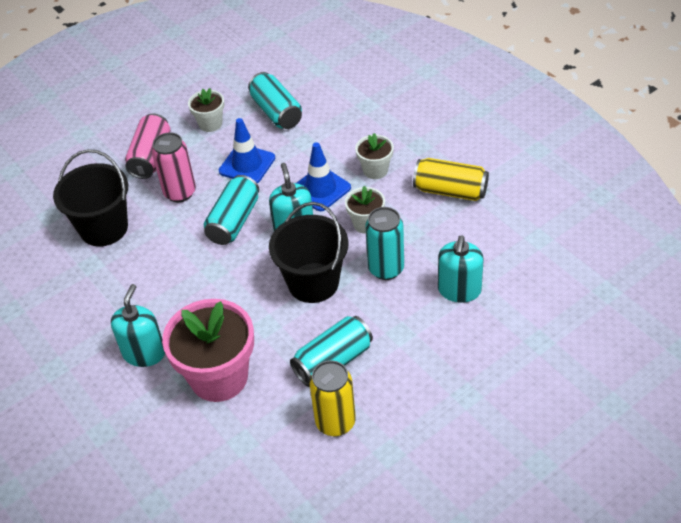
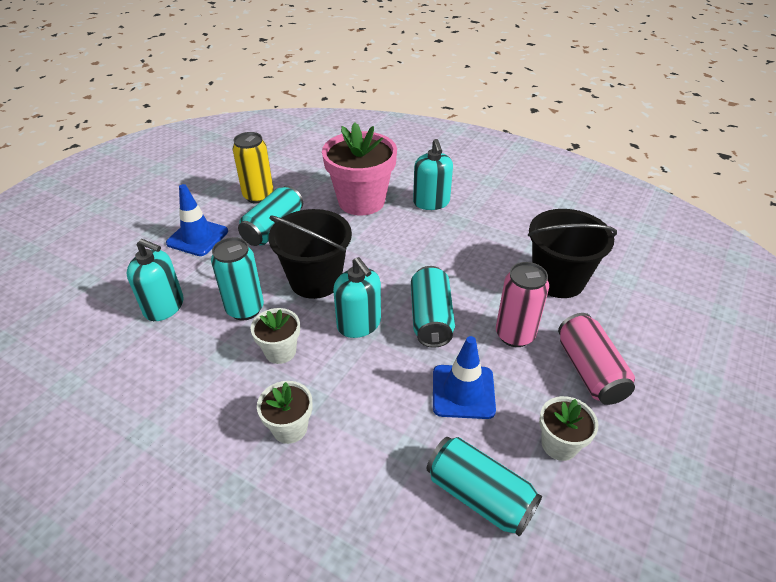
camera: 155 degrees right, 5 degrees down
(320, 189) = (352, 381): blue traffic cone -> blue traffic cone (197, 237)
(450, 191) = (181, 422): yellow can -> none
(459, 290) = (164, 306): turquoise soap dispenser -> turquoise soap dispenser turned 120 degrees clockwise

